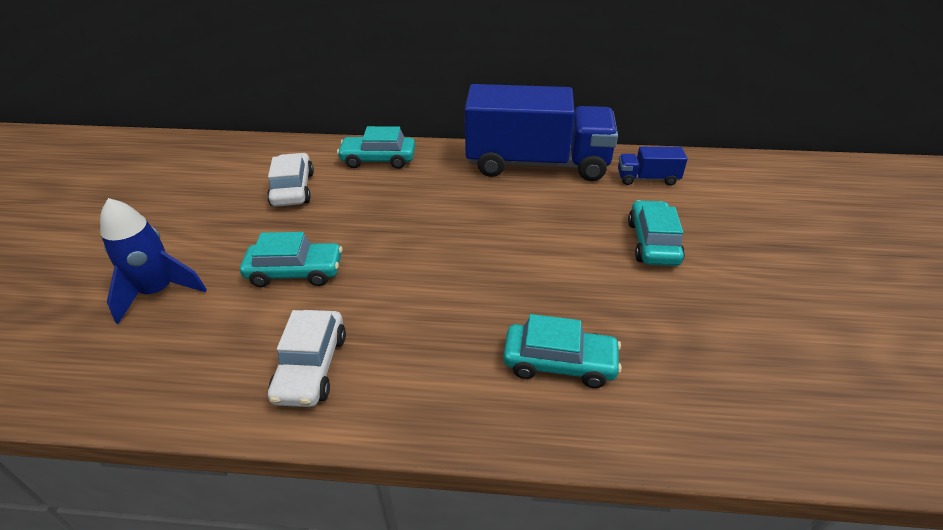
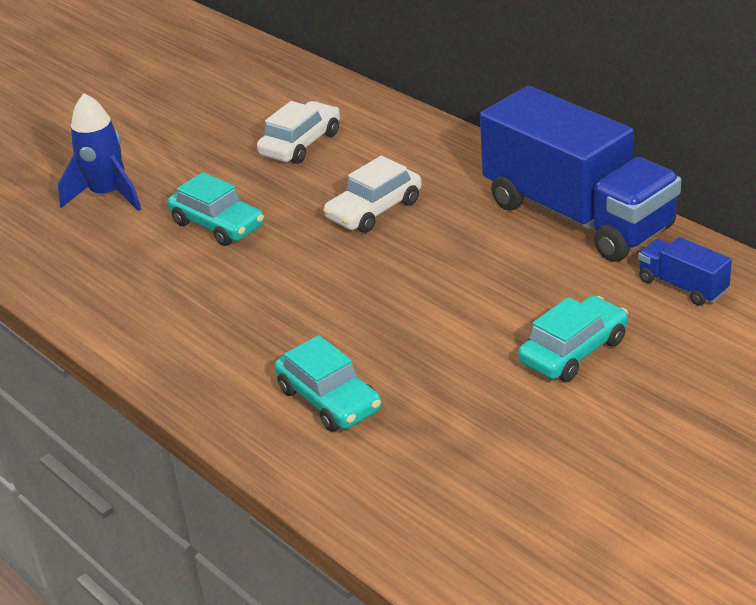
camera: 45 degrees right, 5 degrees down
(311, 367) = (149, 305): white car -> white car (374, 210)
(378, 160) = (415, 143): turquoise car -> none

